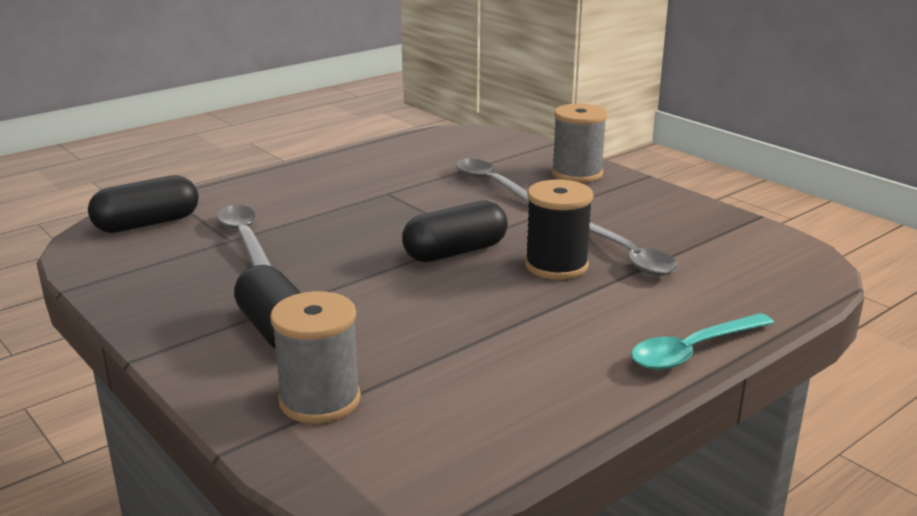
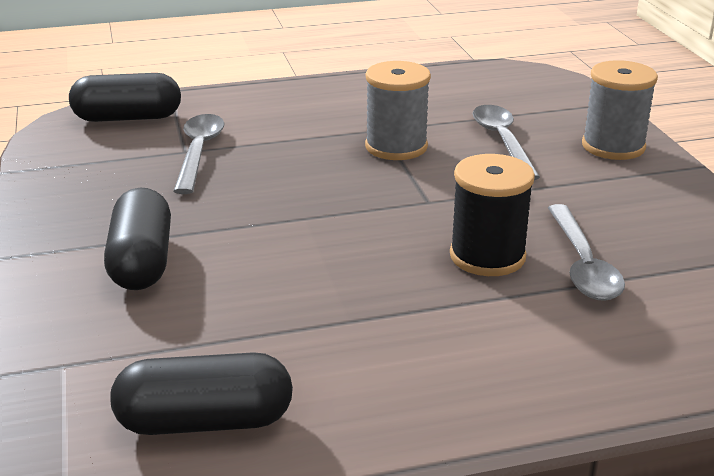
camera: 25 degrees right, 5 degrees up
(320, 400) = (114, 348): grey spool -> grey spool (396, 147)
(455, 252) = (391, 214): black capsule -> black capsule (205, 421)
(693, 351) = (554, 406): turquoise spoon -> none

